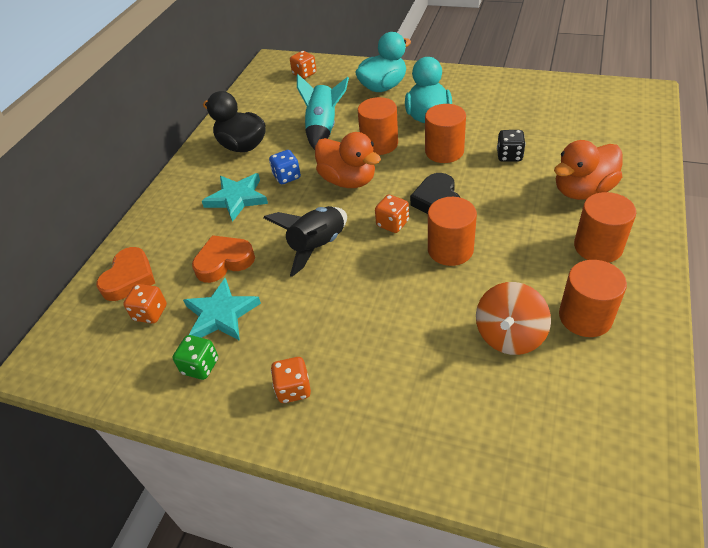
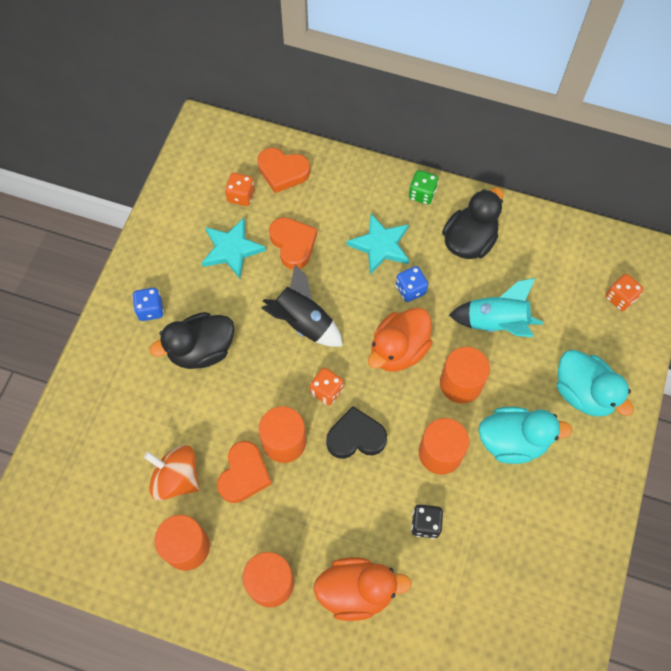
camera: 85 degrees right, 20 degrees up
(200, 366) = (181, 241): green dice -> green dice (422, 194)
(293, 389) = (150, 309): orange dice -> blue dice
(349, 329) = (201, 350): none -> black duck
(492, 277) = (244, 474): none -> orange heart
(582, 190) = (356, 591): orange duck -> orange duck turned 120 degrees clockwise

